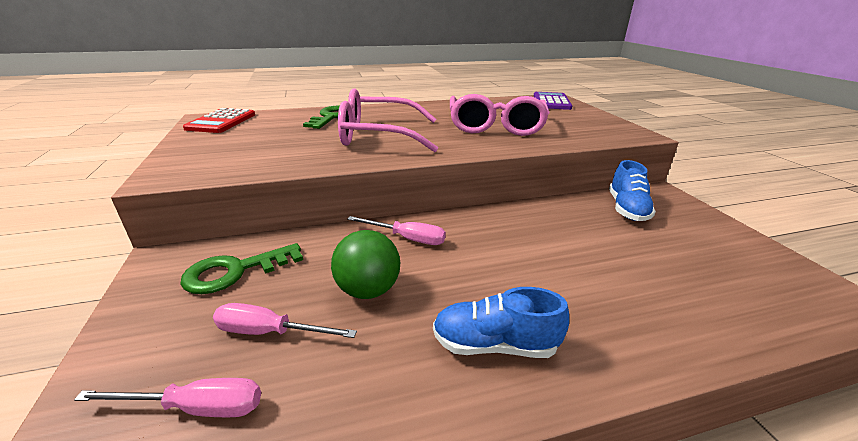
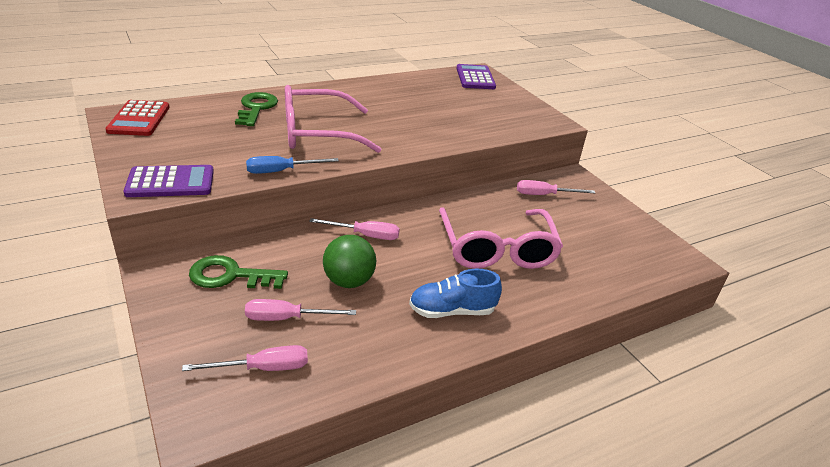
camera: 15 degrees left, 5 degrees up
(204, 168) = (170, 182): none -> purple calculator
(235, 271) = (230, 275): green key -> green key turned 45 degrees clockwise
(324, 164) = (281, 171): none -> blue screwdriver
(495, 126) = (426, 116): pink glasses -> pink glasses (497, 249)
(626, 209) = (544, 195): blue shoe -> pink screwdriver

